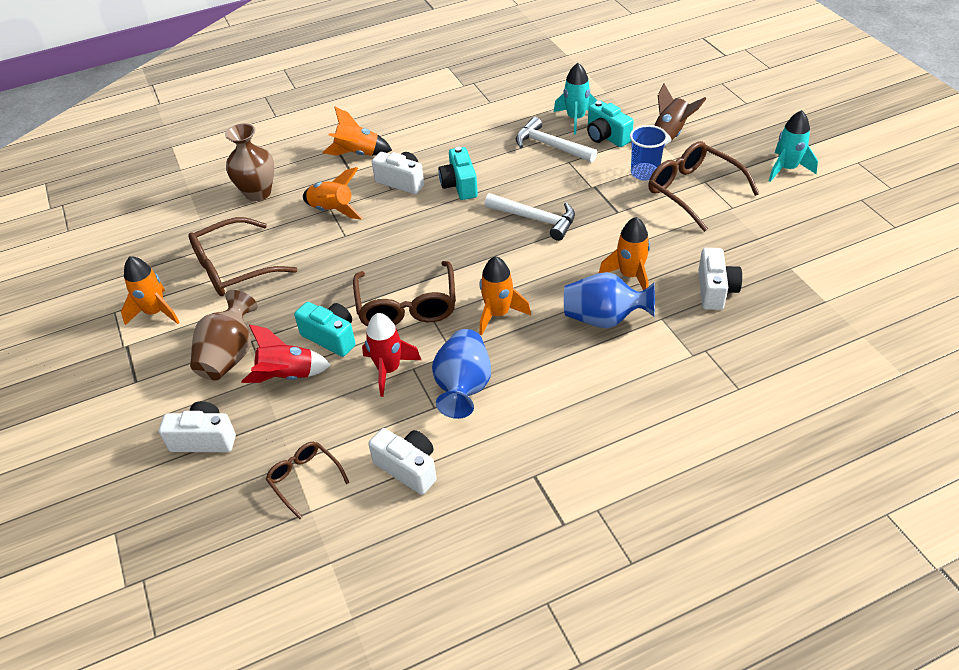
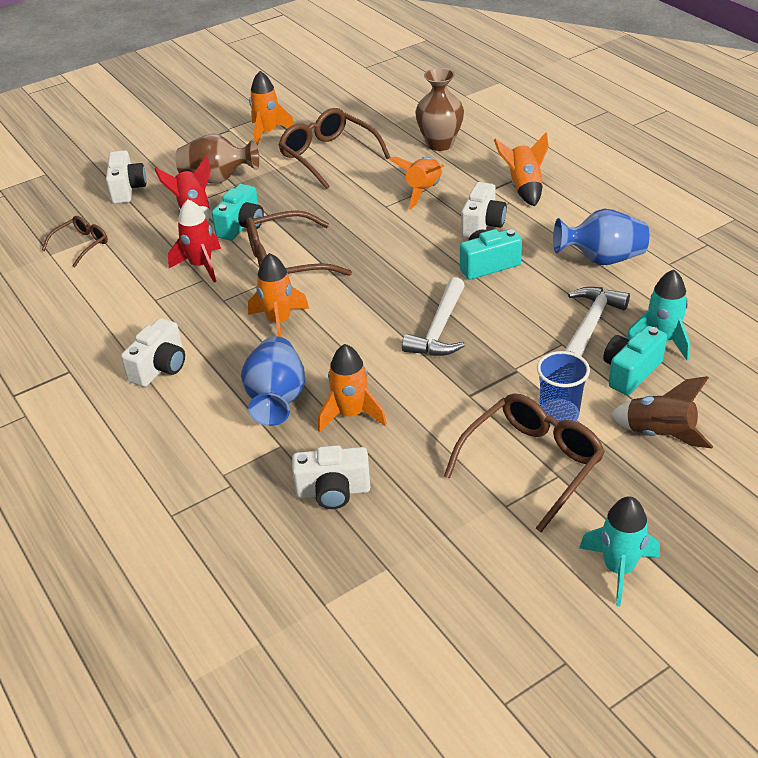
camera: 80 degrees right, 5 degrees down
(408, 468) = (86, 296): white camera -> white camera (160, 367)
(463, 387) = (178, 313): blue vase -> blue vase (602, 259)

